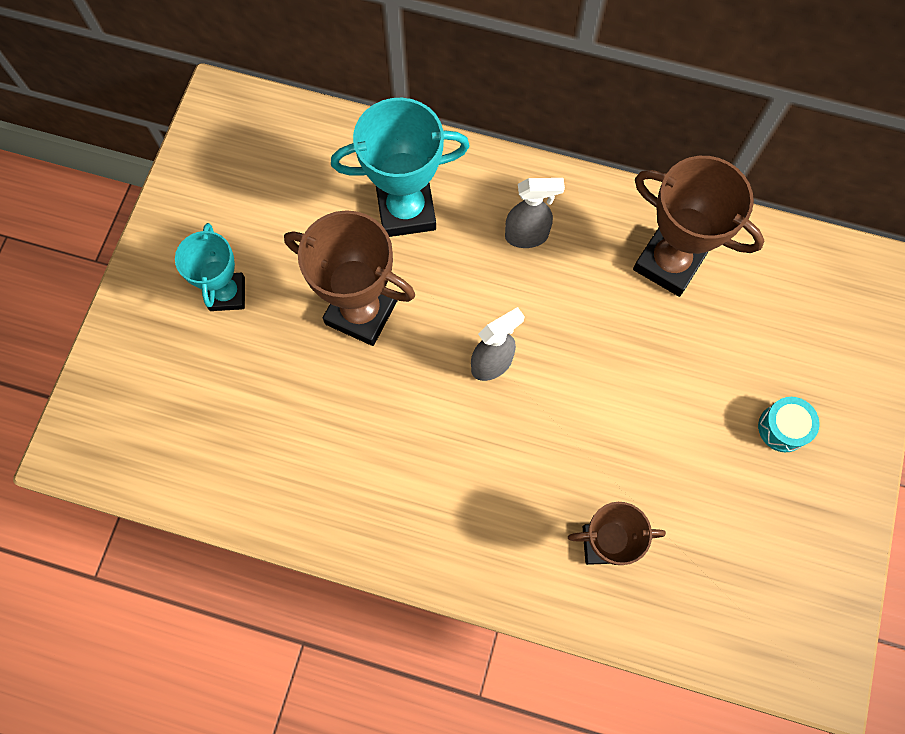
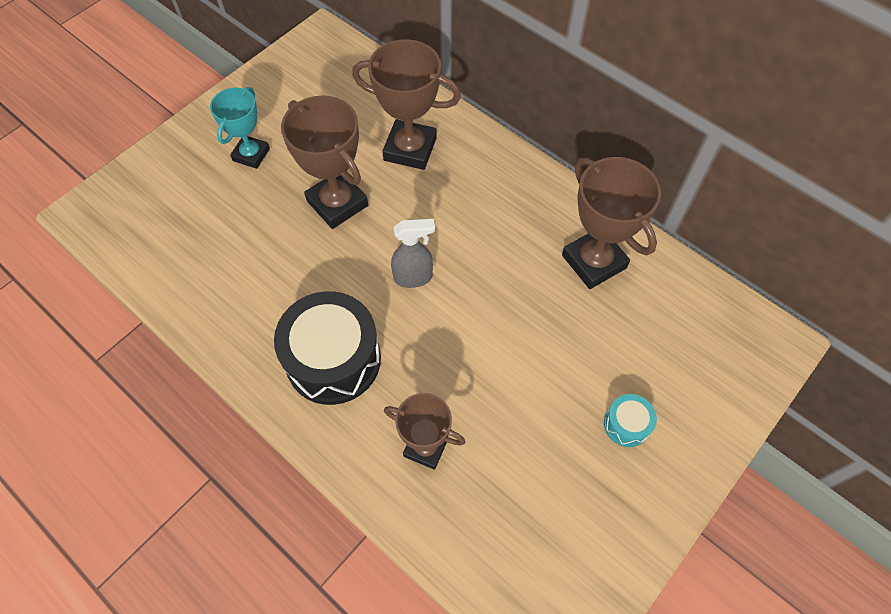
camera: 25 degrees right, 10 degrees down
(406, 210) = (410, 149): turquoise trophy -> brown trophy
(458, 495) = (333, 359): none -> black drum
(527, 236) = (491, 200): grey spray bottle -> none

